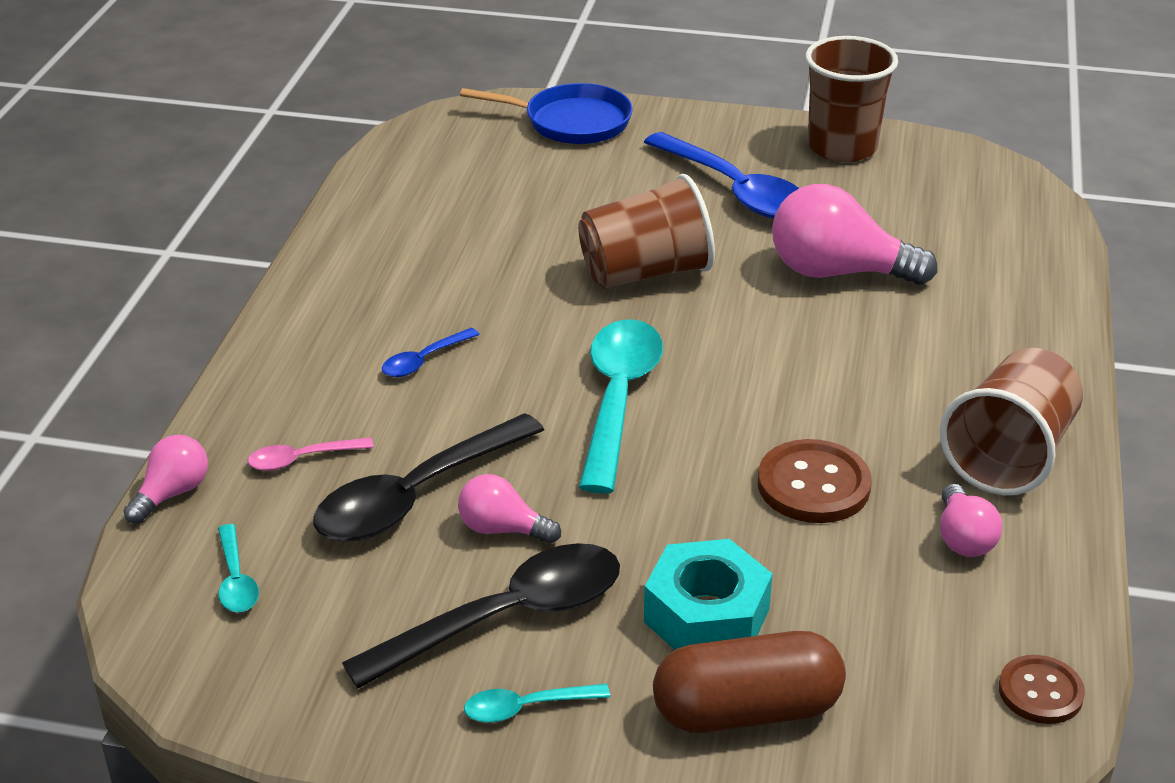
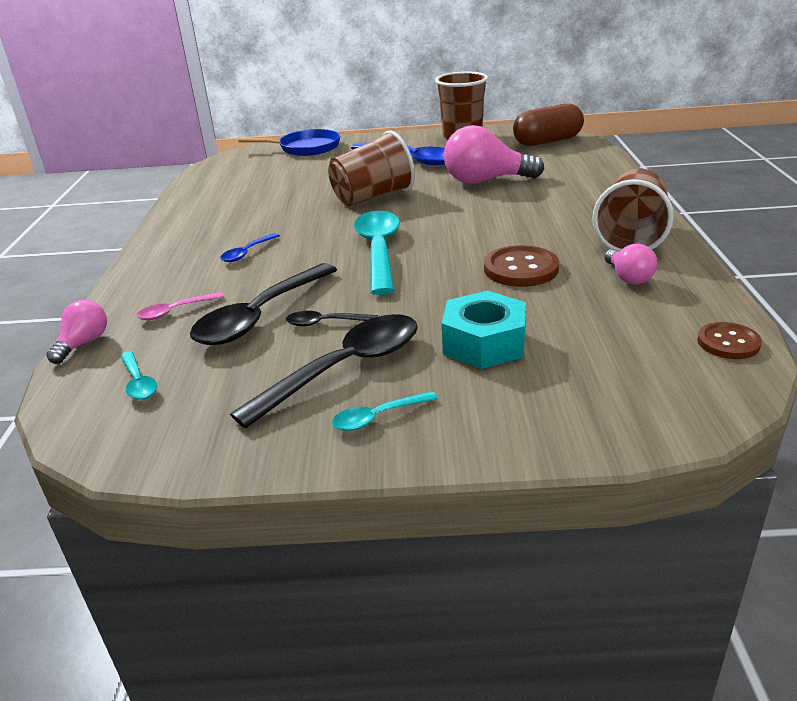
camera: 10 degrees left, 5 degrees down
(502, 529) = (325, 323): pink light bulb -> black spoon
(746, 710) = (538, 389): brown capsule -> brown capsule (547, 141)

